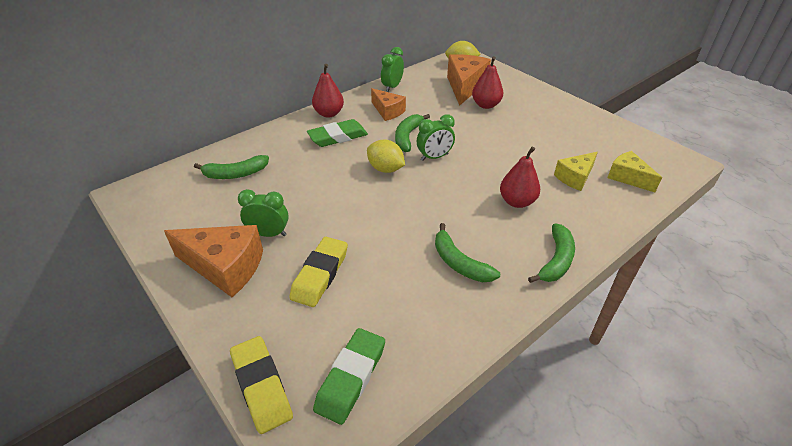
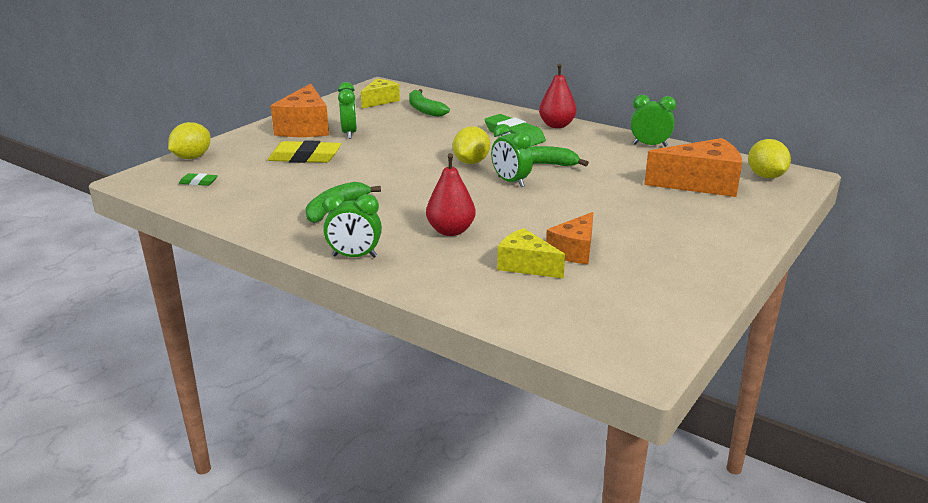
camera: 75 degrees right, 15 degrees down
(261, 386) = (192, 157): yellow eraser -> yellow lemon
(351, 378) = (198, 182): green eraser -> green eraser, size x0.49
(388, 111) = (588, 150): orange cheese -> orange cheese (574, 251)
(486, 105) = (663, 200): red pear -> none
(556, 260) = (354, 256): green banana -> green clock
(628, 177) = (553, 305): yellow cheese -> yellow cheese (380, 101)

